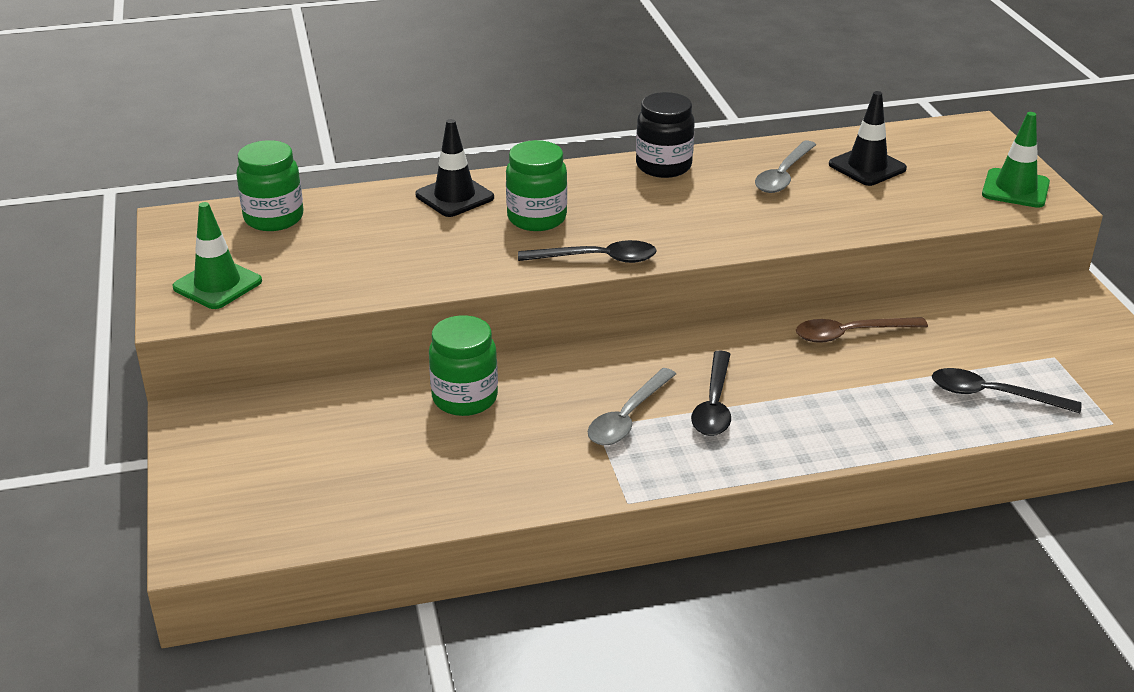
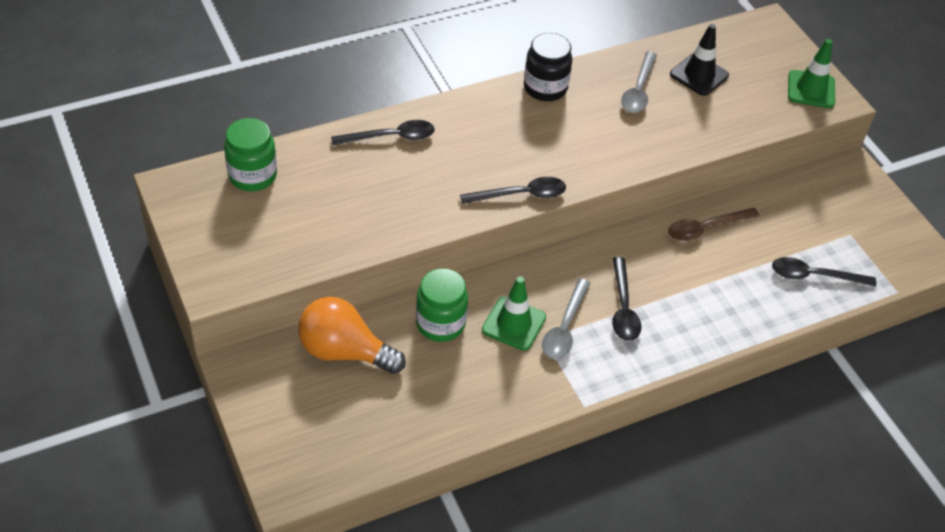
camera: 15 degrees left, 15 degrees up
(217, 284) = (233, 253): green traffic cone -> green traffic cone (514, 323)
(331, 414) = (344, 351): none -> orange light bulb
(454, 196) = (390, 137): black traffic cone -> black spoon
(537, 218) = (462, 155): green jar -> none

